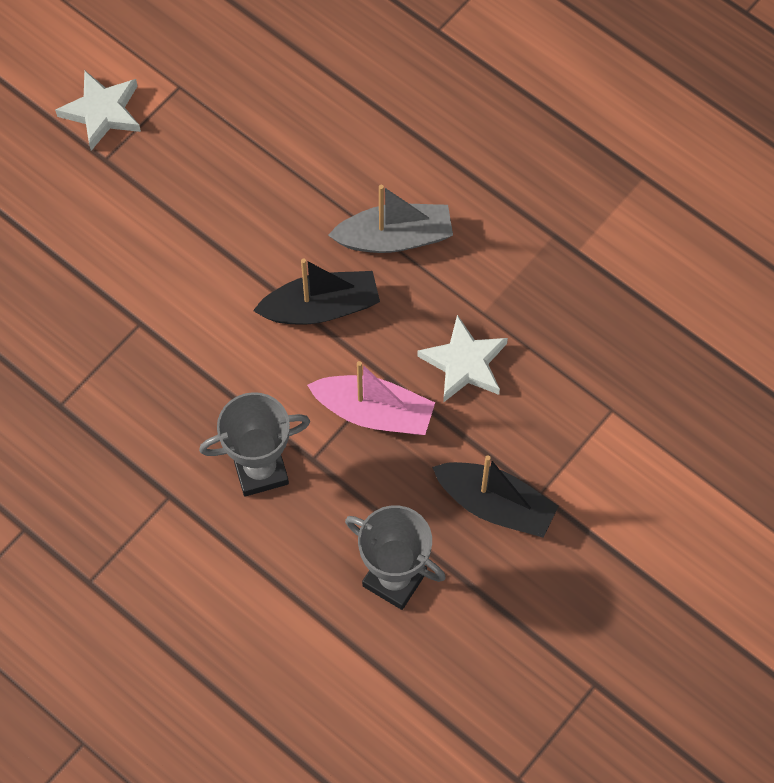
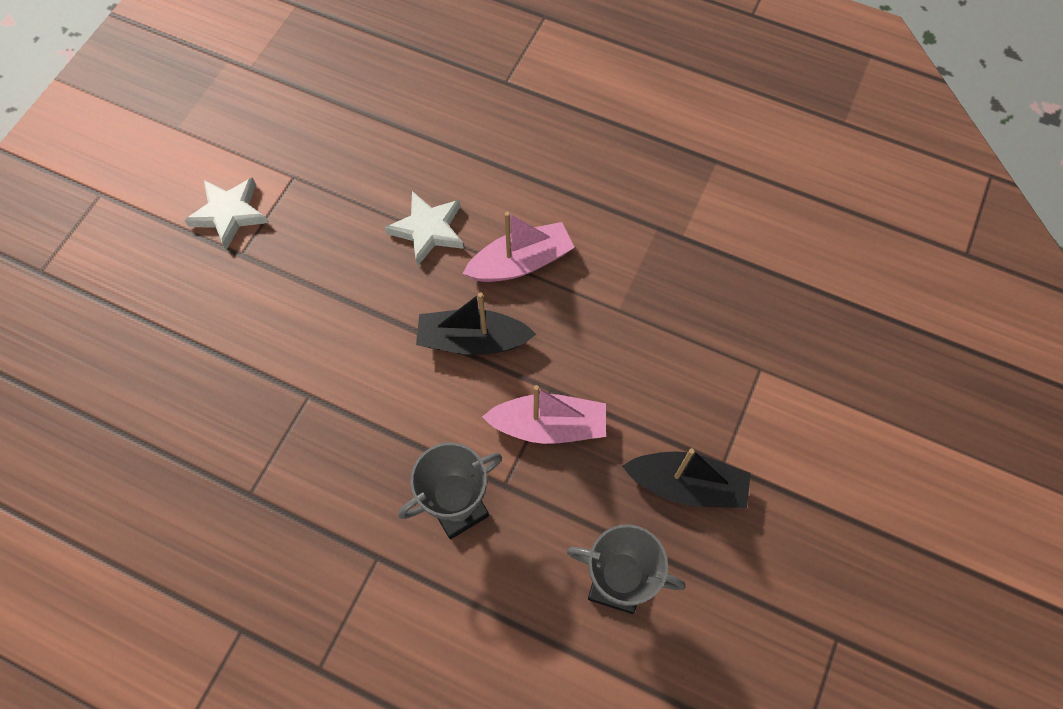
camera: 15 degrees left, 0 degrees up
(321, 307) = (473, 340): black boat -> black boat turned 150 degrees counterclockwise
(394, 238) = (520, 262): grey boat -> pink boat
(464, 363) = (616, 359): white star -> white star (428, 230)

